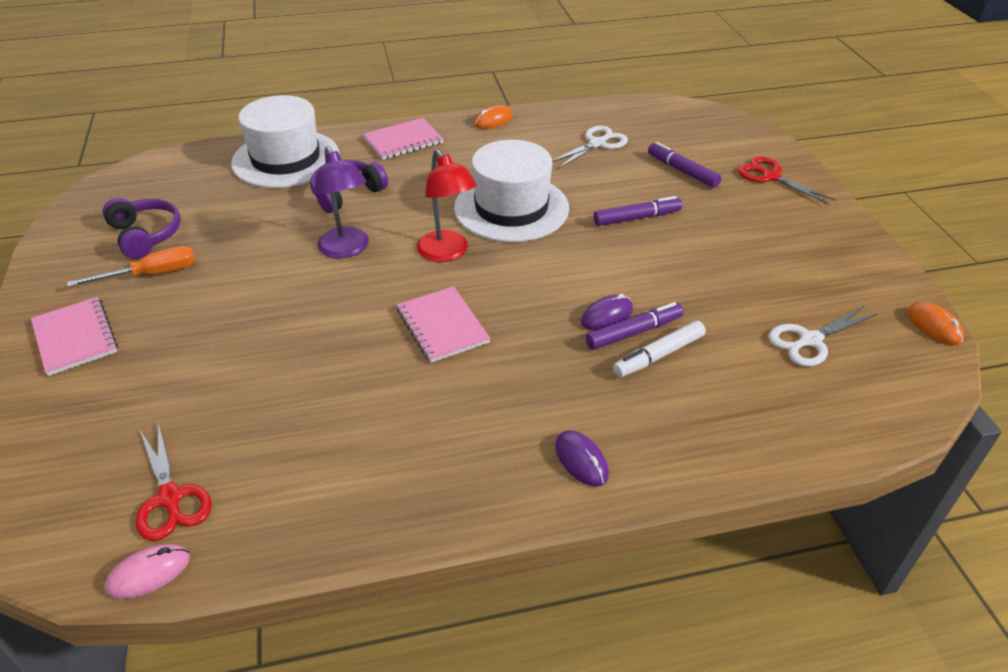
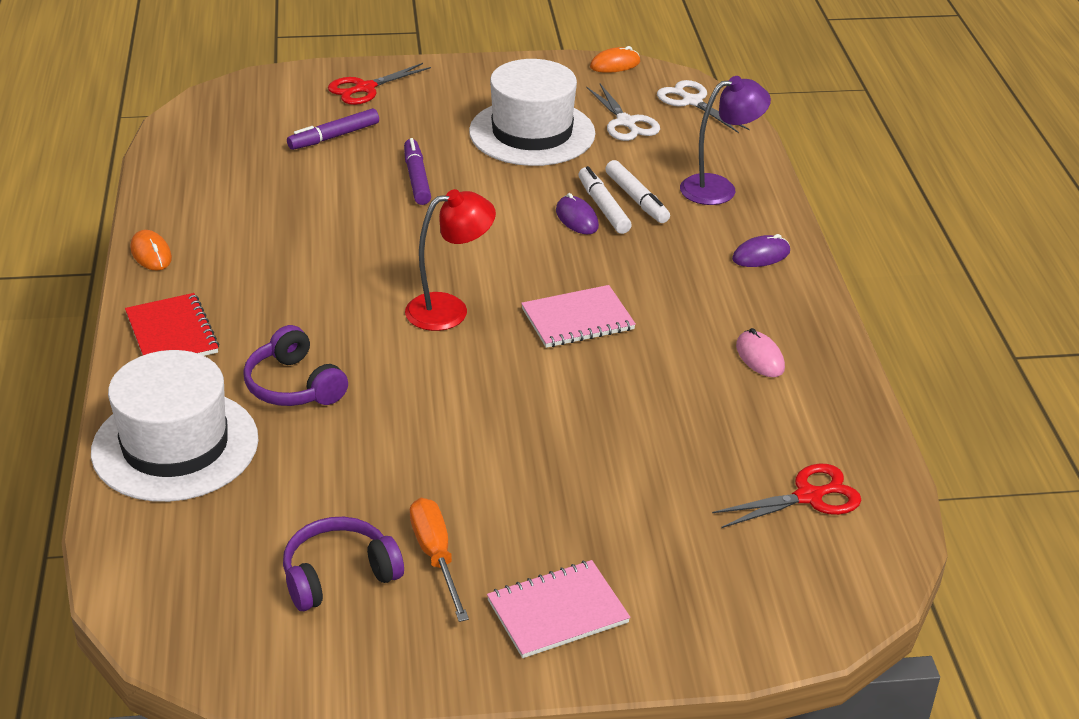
camera: 85 degrees left, 5 degrees down
(149, 573) = (893, 501): pink mouse -> pink mouse (759, 357)
(346, 250) = (423, 385): purple lamp -> purple lamp (719, 188)
(403, 141) = (172, 333): pink notebook -> red notebook
(511, 208) = (371, 258): white hat -> white hat (532, 133)
(597, 144) = (250, 183): white scissors -> white scissors (692, 101)
(634, 332) = (603, 207): purple marker -> white marker

